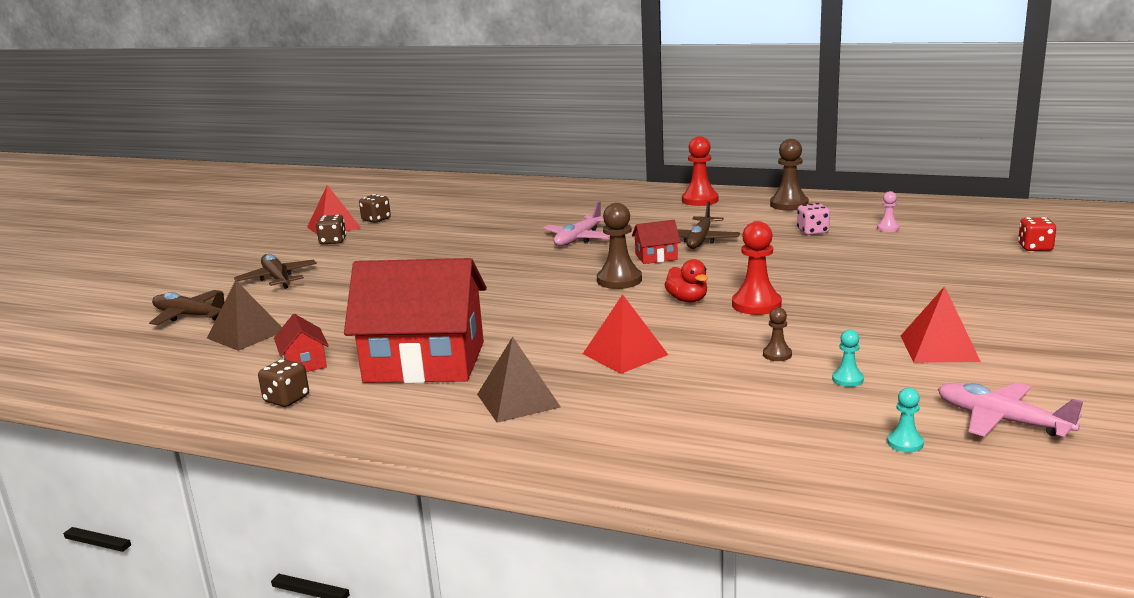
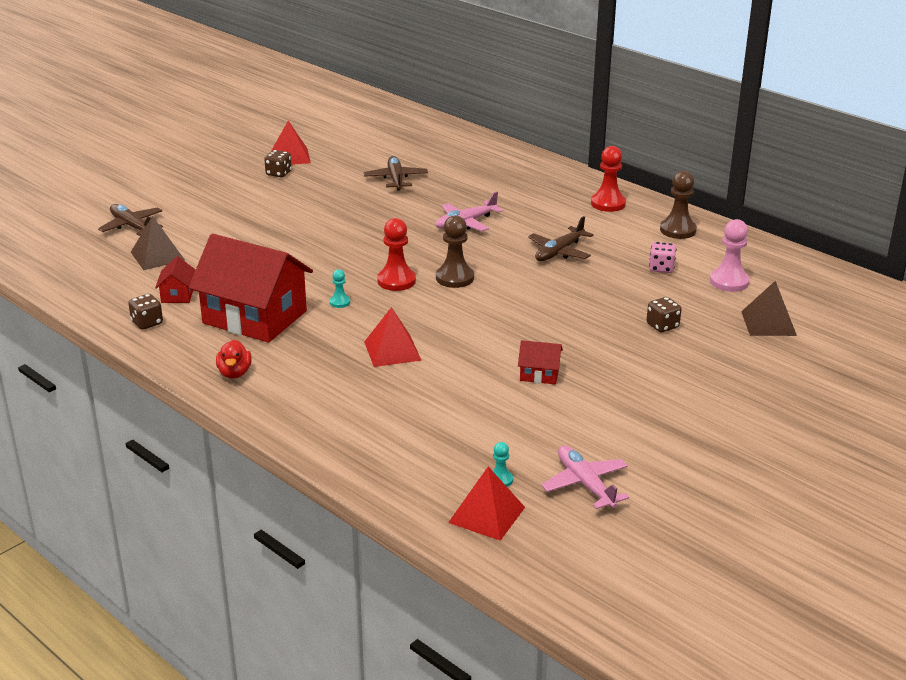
camera: 20 degrees right, 10 degrees up
(277, 279) = (212, 205): brown plane -> brown plane (396, 179)
(376, 220) = (328, 156): brown dice -> brown dice (662, 326)
(518, 400) = (288, 368): brown pyramid -> brown pyramid (768, 323)
(656, 257) = (506, 261): red house -> red house (539, 374)
(687, 300) = (485, 313): red duck -> red duck (234, 373)
(756, 305) = (531, 333): red pawn -> red pawn (396, 281)
(777, 355) = (496, 383): brown pawn -> none
(847, 379) = (521, 419): turquoise pawn -> turquoise pawn (340, 302)
(888, 228) = (729, 282): pink pawn -> pink pawn, size x1.91
(939, 348) = (618, 413): red pyramid -> red pyramid (486, 515)
(1035, 248) = (825, 339): red dice -> none

